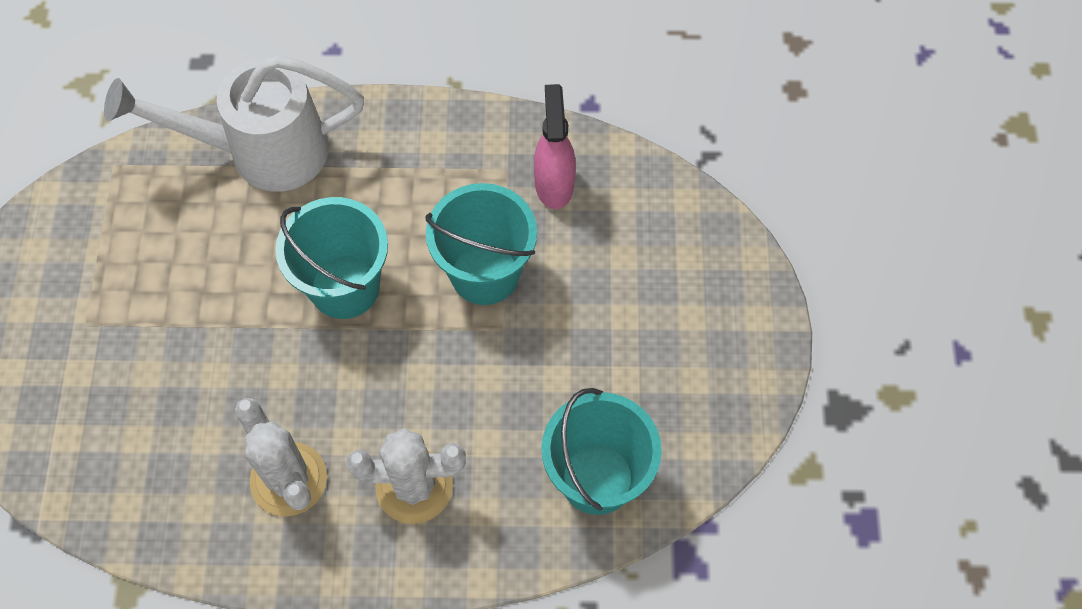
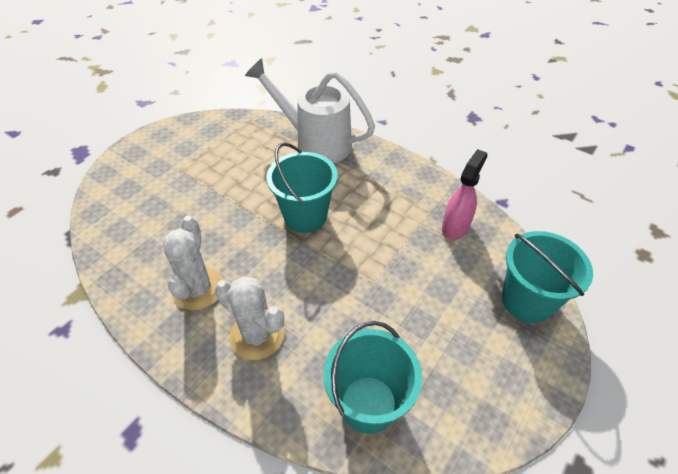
camera: 35 degrees right, 15 degrees down
(485, 273) = (384, 249): turquoise bucket -> turquoise bucket (527, 301)

